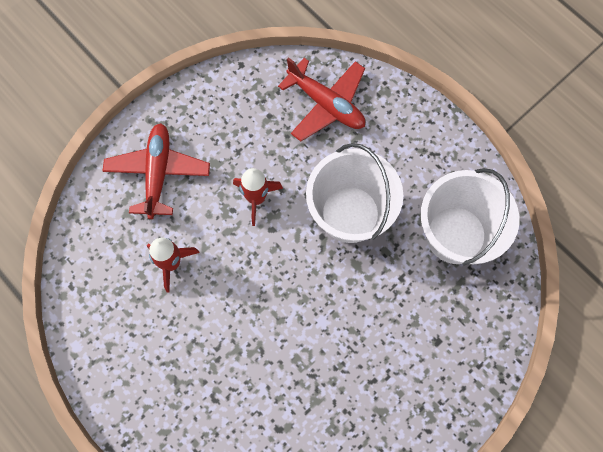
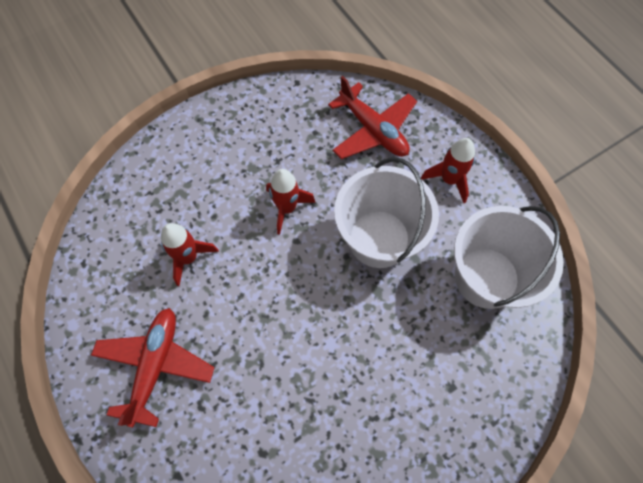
camera: 10 degrees right, 5 degrees down
(158, 173) = (195, 169): red plane -> red plane (155, 366)
(408, 144) = (449, 180): none -> red rocket

